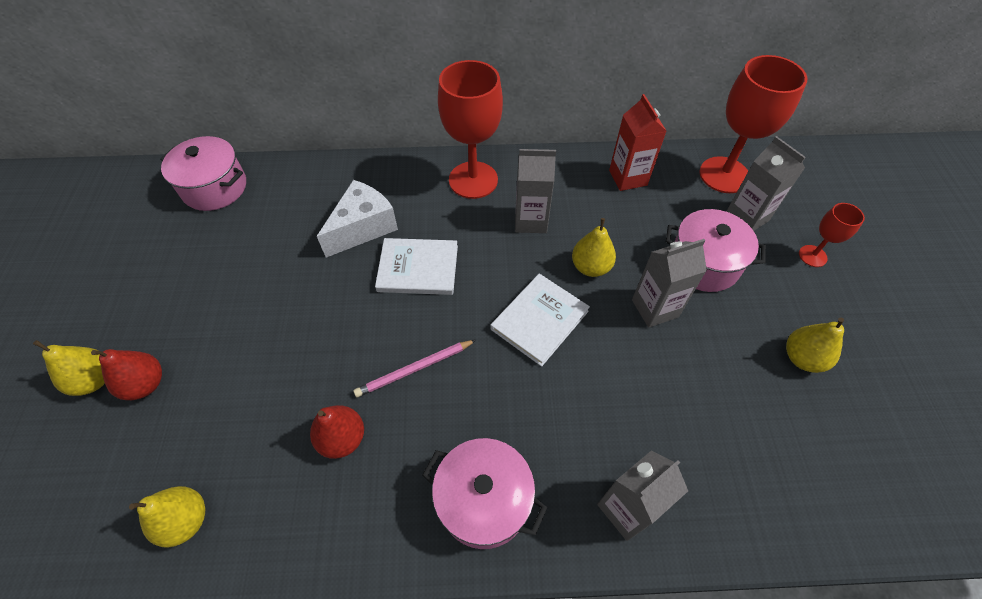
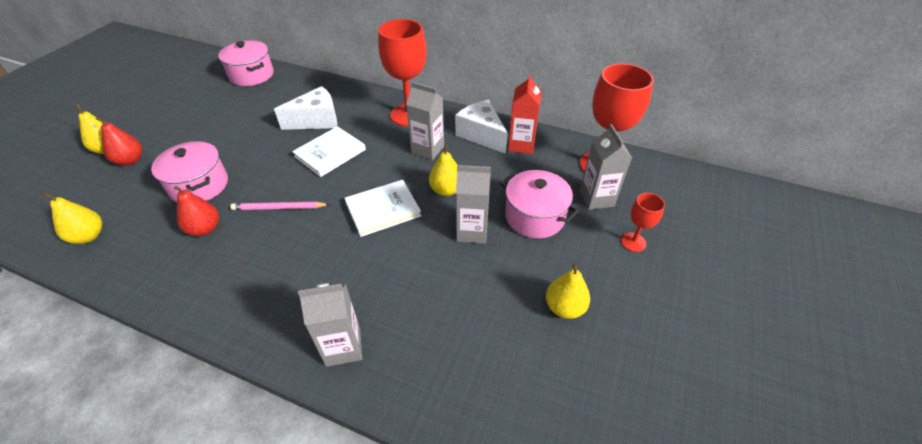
camera: 25 degrees right, 10 degrees down
(418, 268) = (330, 153): white book -> white book turned 75 degrees counterclockwise
(484, 500) = (255, 299): pink pot -> pink pot (199, 185)
(576, 179) = (481, 135): none -> white cheese

